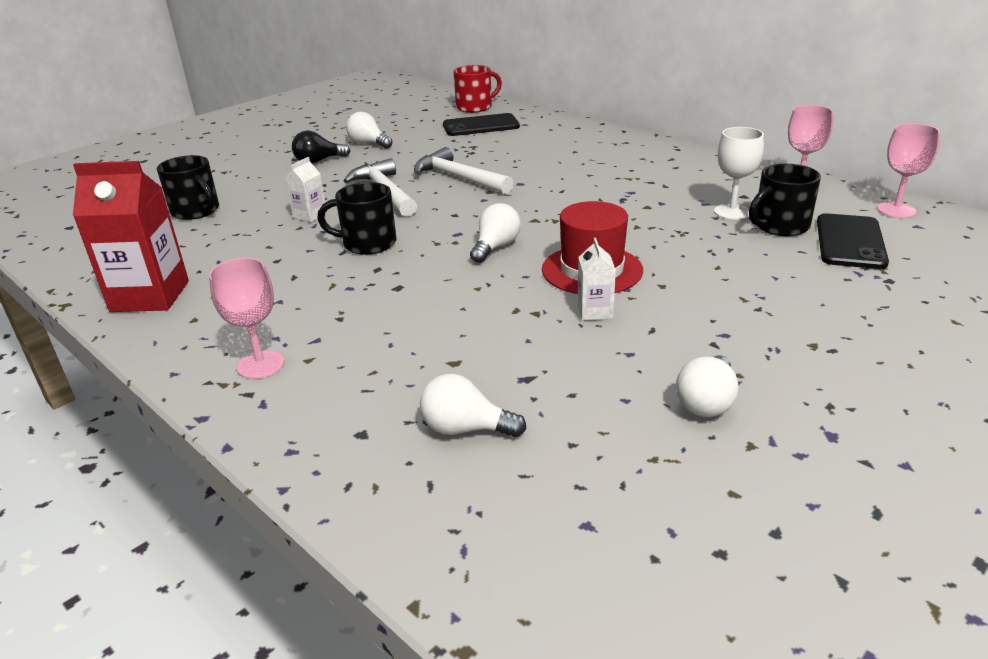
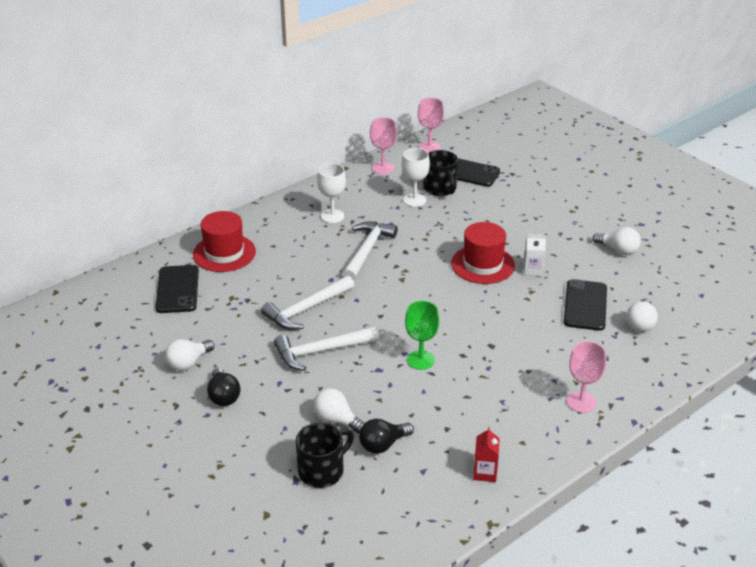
camera: 85 degrees left, 5 degrees up
(150, 296) = (485, 472): red carton -> red carton, size x0.49
(223, 235) = (383, 445): none -> black light bulb
(310, 215) = (357, 394): white carton -> none
(367, 243) = (420, 360): black mug -> green goblet
(475, 107) = (115, 289): red mug -> none
(496, 247) = (441, 299): white light bulb -> white light bulb (336, 420)
(509, 365) = (585, 305): none -> black phone
(549, 134) = (224, 253): none -> red hat
(588, 195) = (367, 251): none -> white hammer
(654, 171) = (332, 216): none -> white goblet

